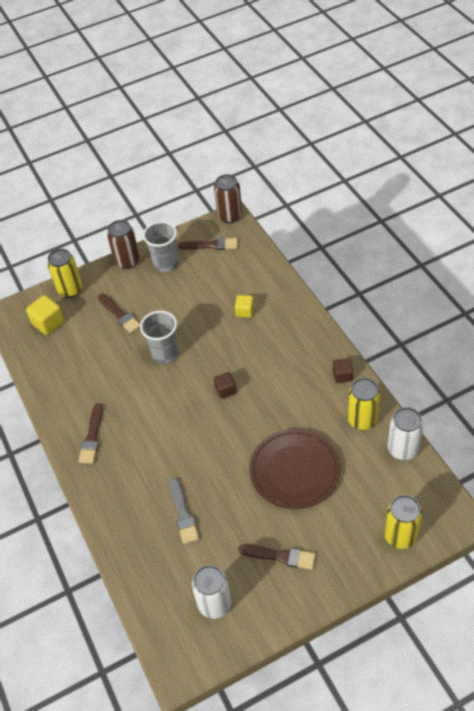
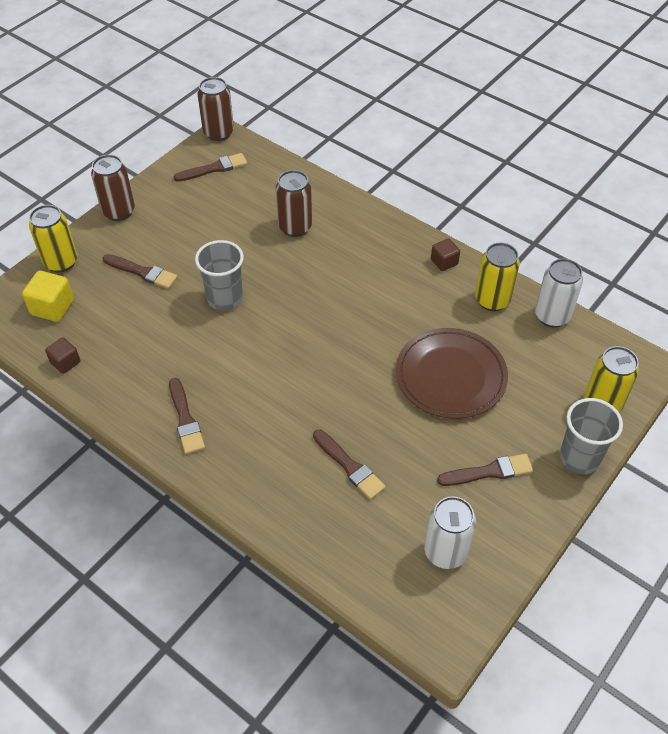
camera: 30 degrees left, 0 degrees up
(166, 263) = (169, 202): grey cup -> grey cup (579, 458)
(183, 514) = (350, 466): grey brush -> brown brush
(225, 390) = (321, 316): brown cube -> brown cube (65, 362)
(245, 311) = (295, 227): yellow cube -> brown can

